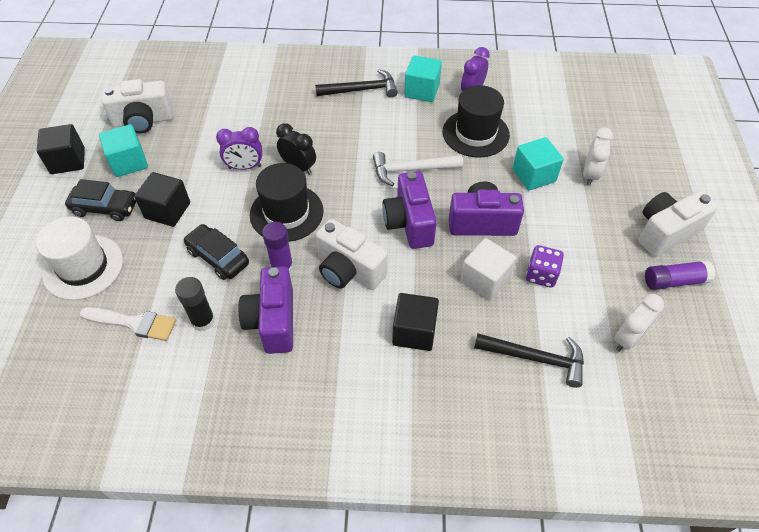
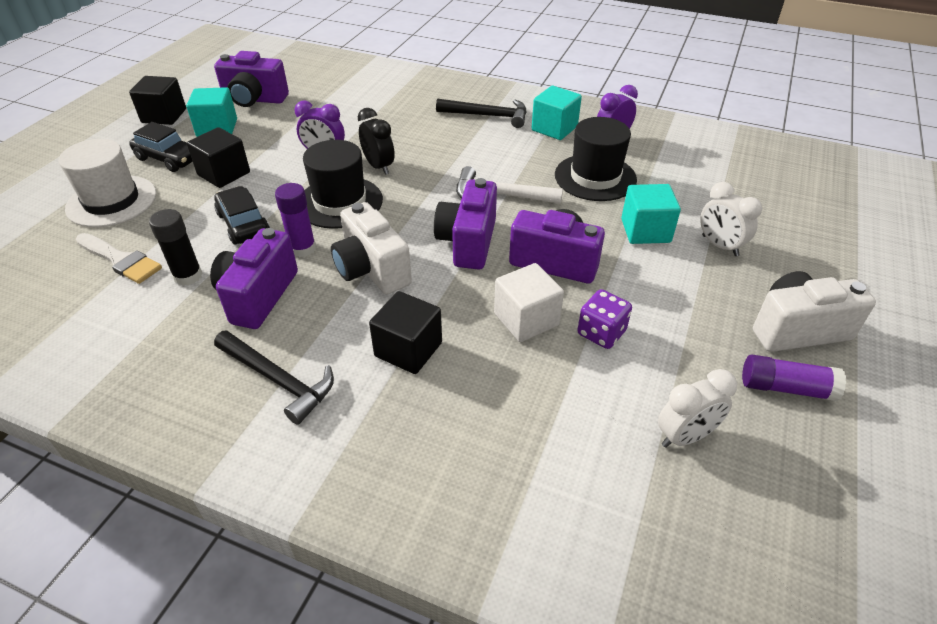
camera: 20 degrees right, 10 degrees down
(143, 121) = (254, 99): white camera -> purple camera
(535, 358) = (544, 422): black hammer -> black hammer (278, 380)
(590, 174) = (719, 246): white clock -> white clock turned 105 degrees clockwise

